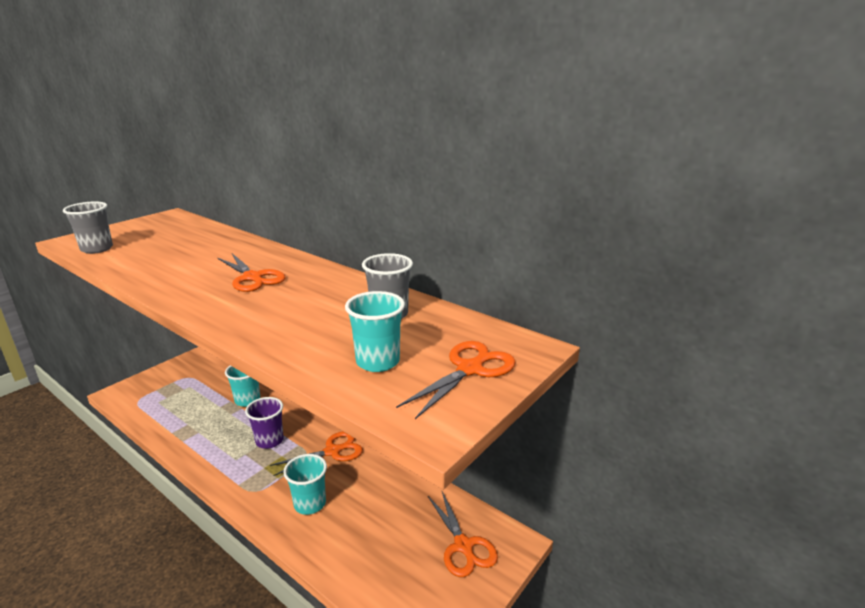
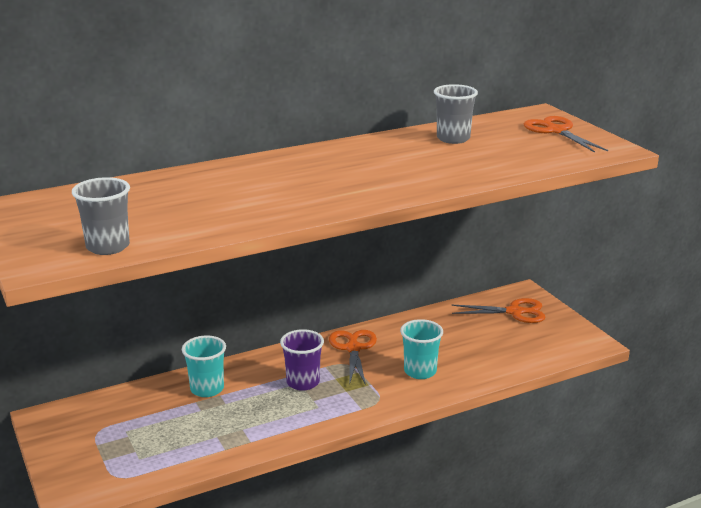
camera: 65 degrees left, 0 degrees up
(252, 278) = (317, 175): orange scissors -> none
(378, 362) = (527, 151): turquoise cup -> none

